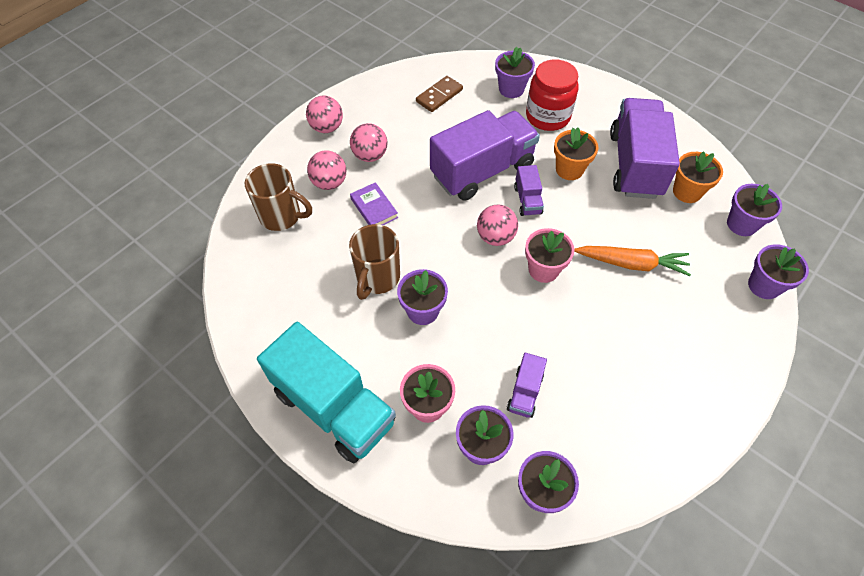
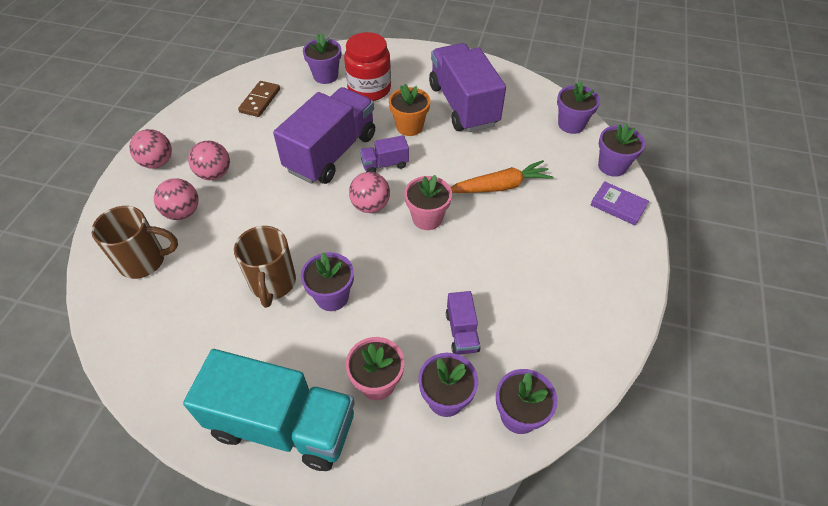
camera: 25 degrees left, 5 degrees down
(374, 208) = (240, 220): purple book -> purple book (618, 206)
(527, 200) = (385, 164): purple truck -> purple truck turned 105 degrees clockwise
(687, 192) = (516, 113): orange flower pot -> none

